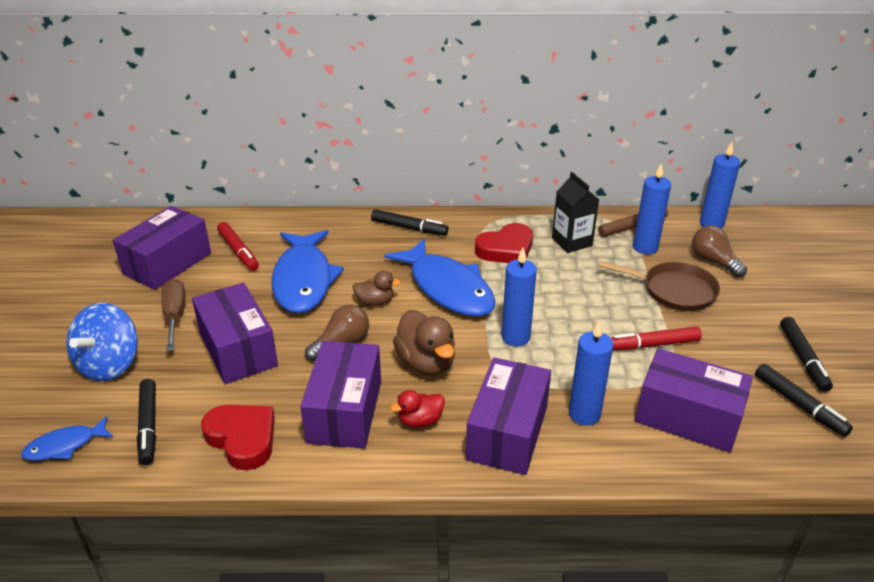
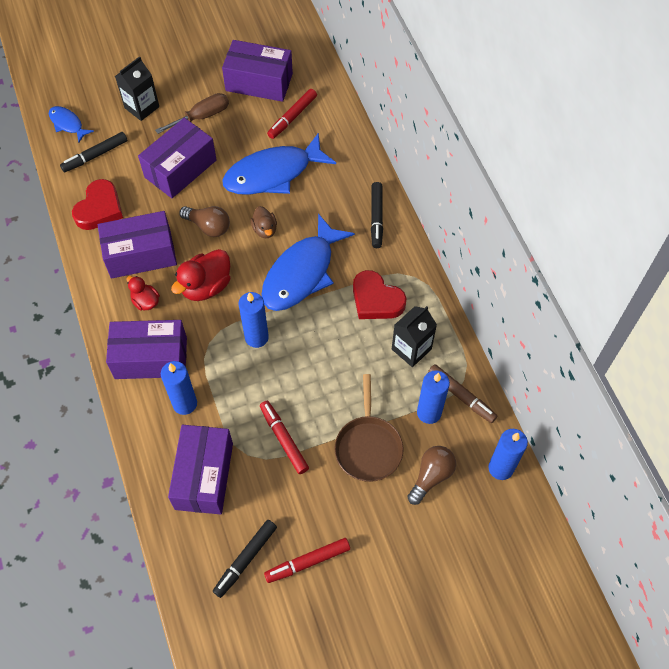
camera: 70 degrees right, 25 degrees up
(110, 364) = (142, 107): blue spinning top -> black carton
(426, 363) = (206, 286): brown duck -> red duck
(803, 359) = (307, 562): black marker -> red marker

